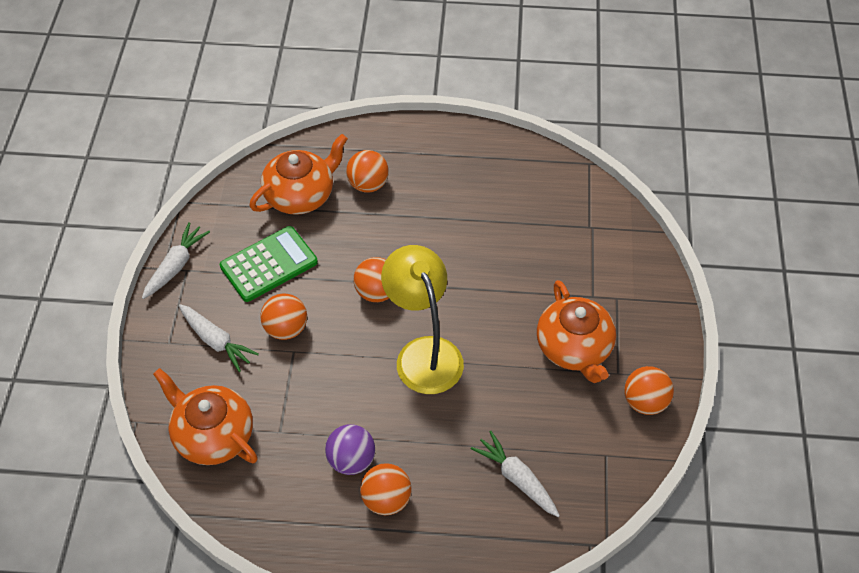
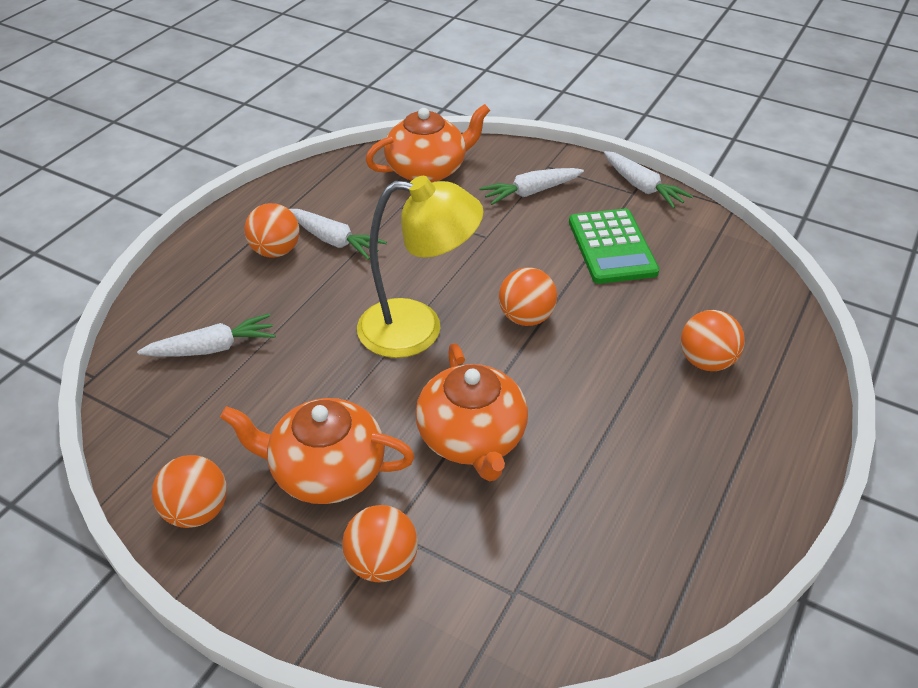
camera: 115 degrees right, 10 degrees down
(286, 328) = (517, 238): orange ball -> orange ball (382, 562)
(301, 195) = (709, 297): orange teapot -> orange teapot (472, 438)
(351, 460) = (334, 241): purple ball -> white carrot

